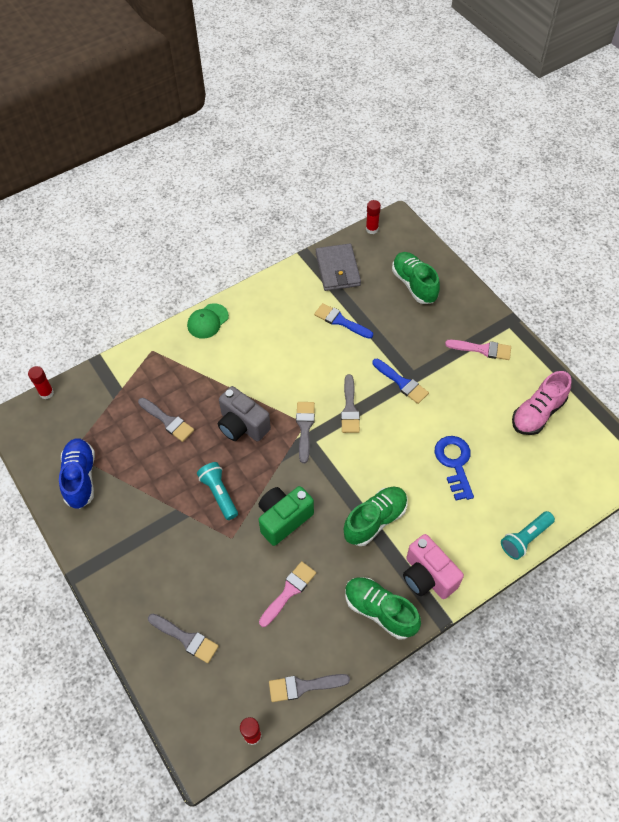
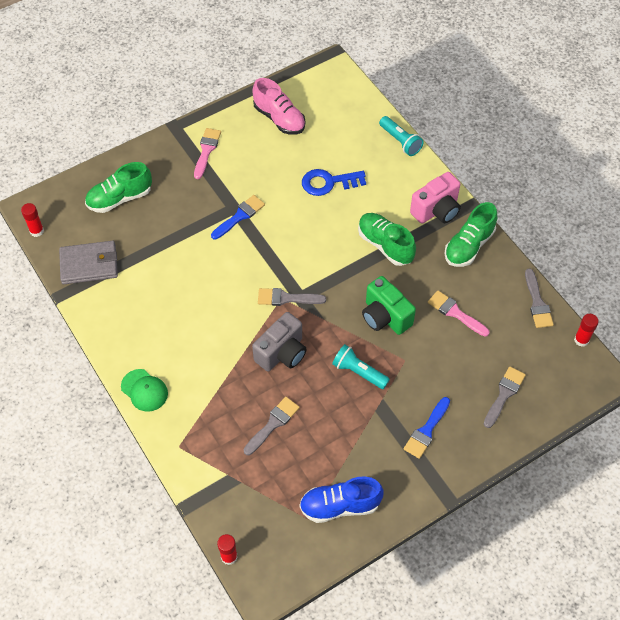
camera: 90 degrees left, 0 degrees up
(219, 494) = (358, 372): turquoise flashlight -> turquoise flashlight turned 60 degrees clockwise
(340, 321) = (159, 264): blue brush -> blue brush (426, 430)
(349, 408) = (266, 260): grey brush -> none

